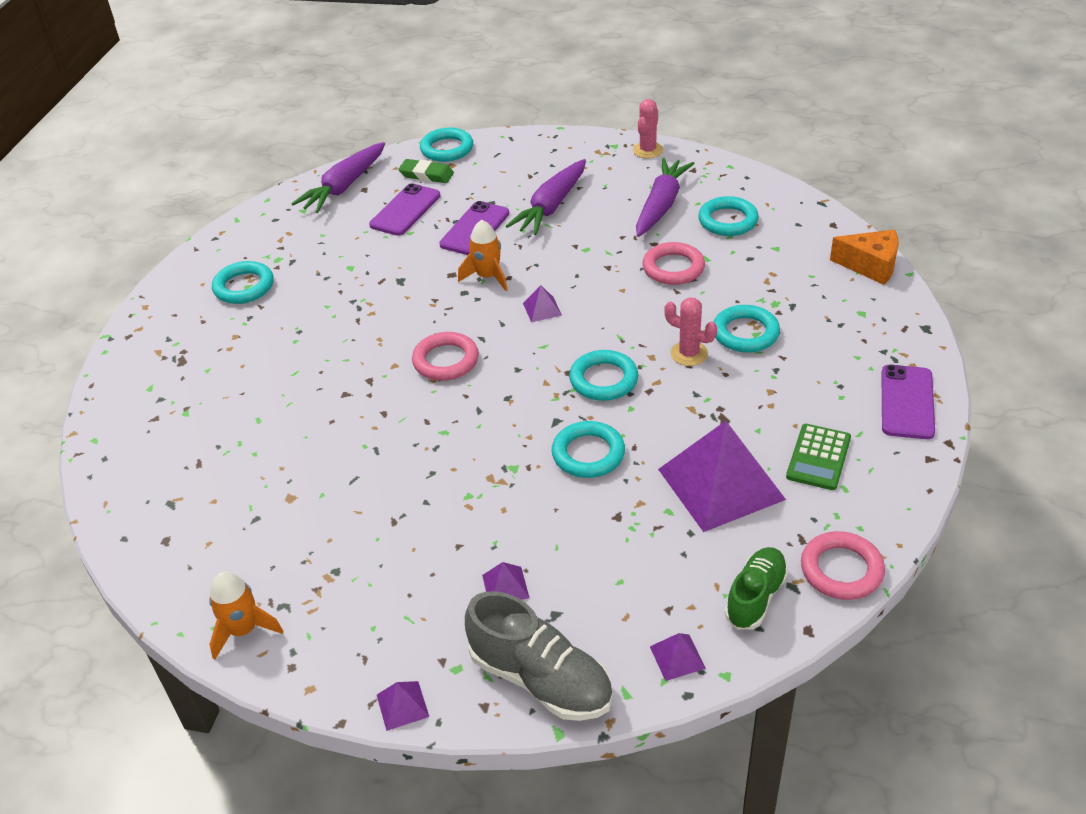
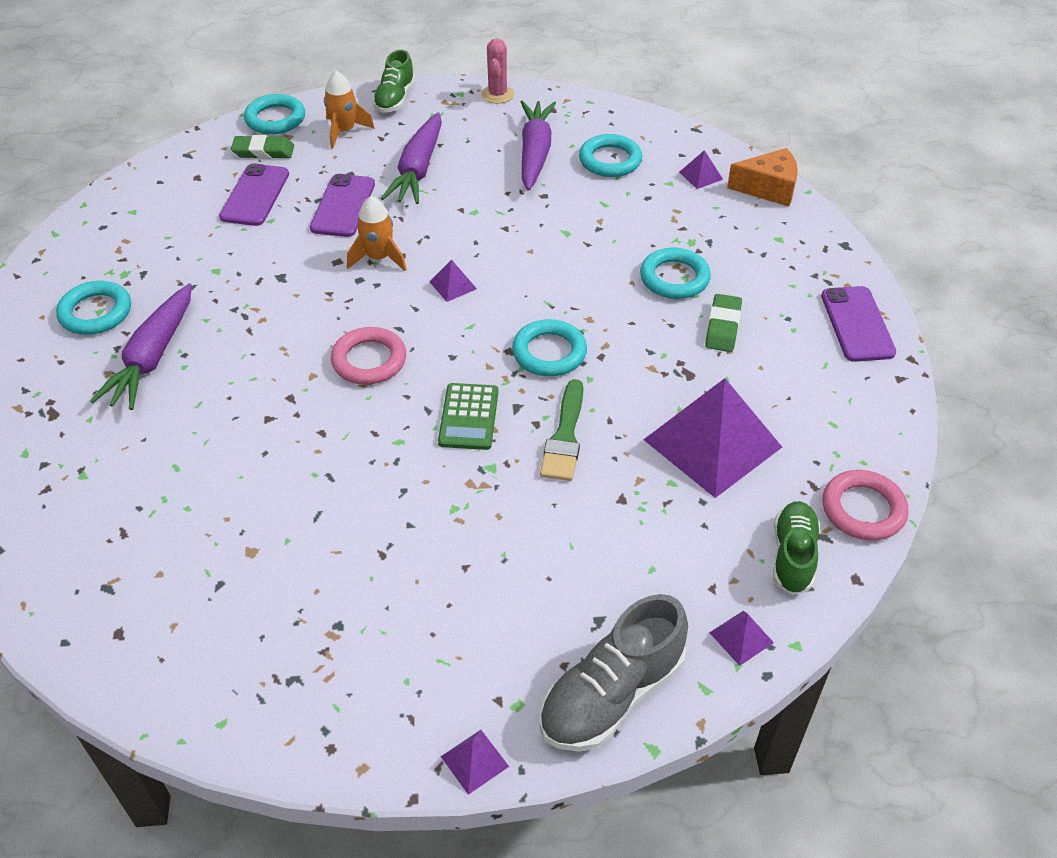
camera: 20 degrees left, 5 degrees up
(243, 630) = (256, 719): orange rocket -> orange rocket (344, 131)
(344, 186) = (171, 177): purple carrot -> purple carrot (153, 357)
(505, 586) = (534, 601): purple pyramid -> purple pyramid (700, 175)
(540, 679) = (612, 695): grey shoe -> grey shoe turned 120 degrees clockwise
(555, 144) = (395, 99): none -> green shoe
(588, 454) = (565, 437): turquoise ring -> green brush
(673, 268) = (574, 219): pink ring -> none
(689, 353) = (626, 309): pink cactus -> none
(773, 383) = (723, 327): none -> green eraser
(818, 457) = (796, 397): green calculator -> green calculator (468, 417)

